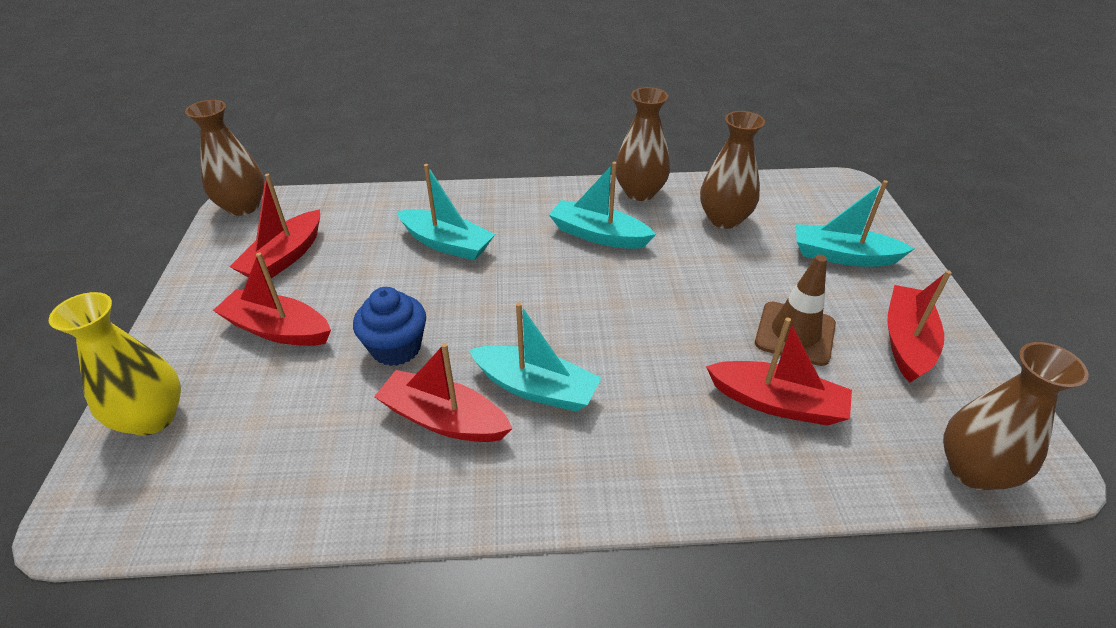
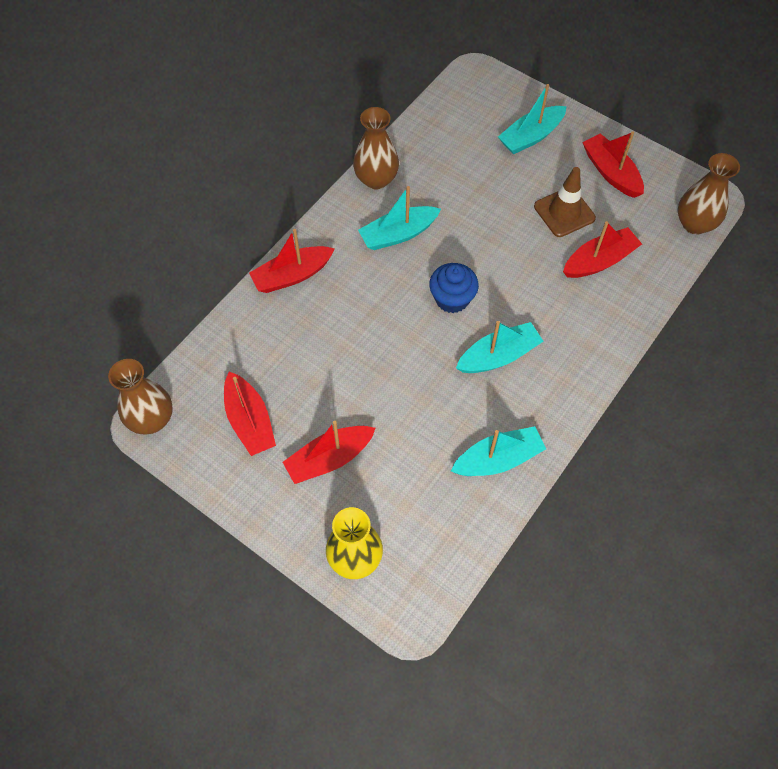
camera: 50 degrees left, 20 degrees up
(396, 348) = (405, 404): blue cupcake -> blue cupcake (452, 299)
(443, 419) = (483, 412): red boat -> red boat (292, 275)
(447, 244) = (326, 320): turquoise boat -> turquoise boat (498, 459)
(724, 219) = (446, 160): brown vase -> none

